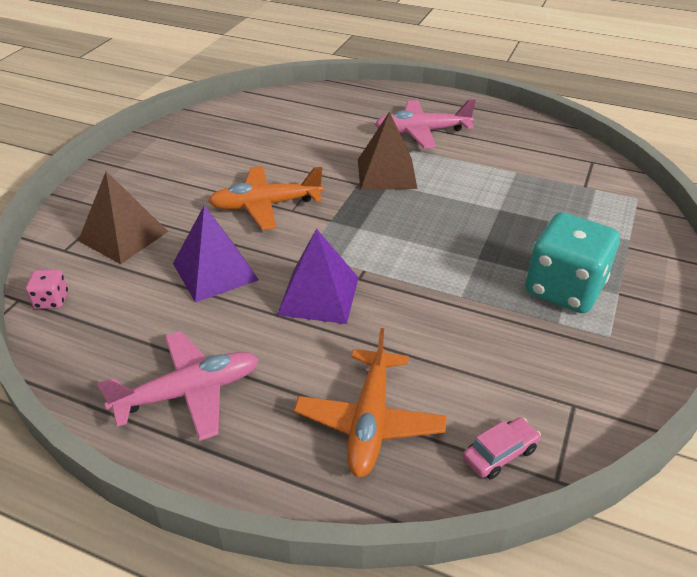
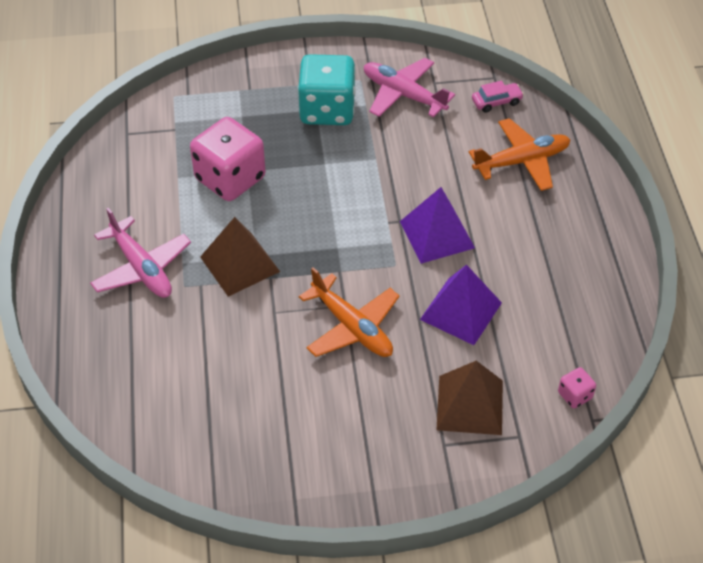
camera: 120 degrees left, 10 degrees up
(189, 392) = (576, 255): pink plane -> pink plane (403, 94)
(495, 197) = (230, 178): none -> pink dice
(500, 454) = (496, 102): pink car -> pink car turned 135 degrees clockwise

